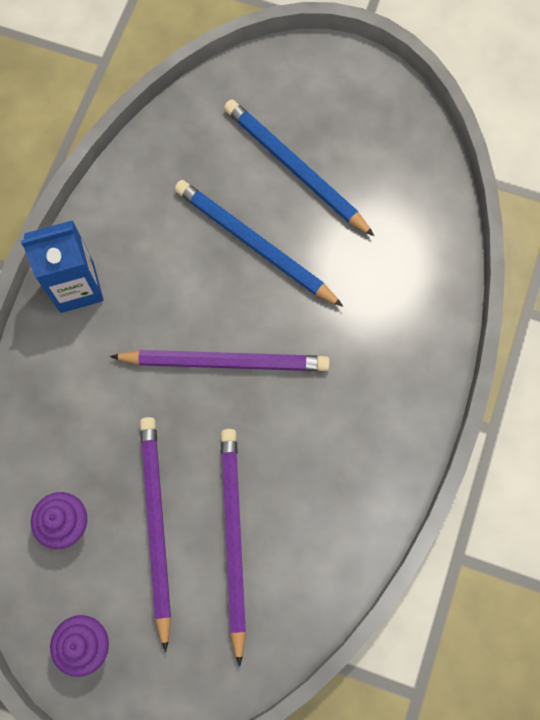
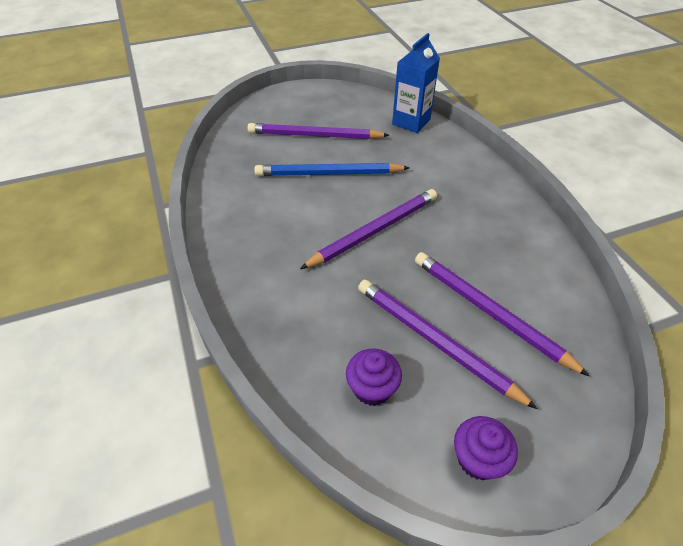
camera: 40 degrees left, 25 degrees down
(77, 287) = (237, 252): blue carton -> blue carton (411, 122)
(295, 169) = (315, 136): blue pencil -> purple pencil

